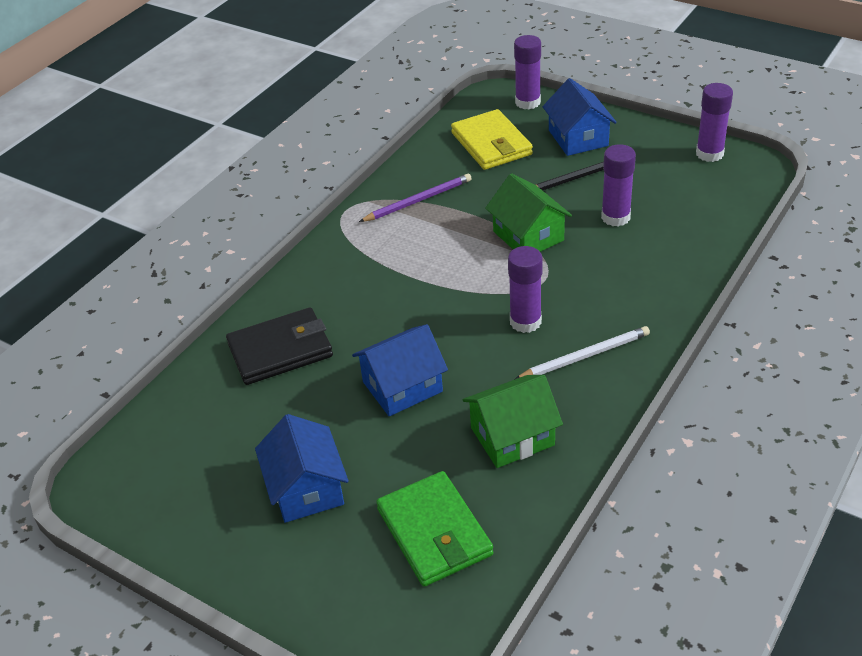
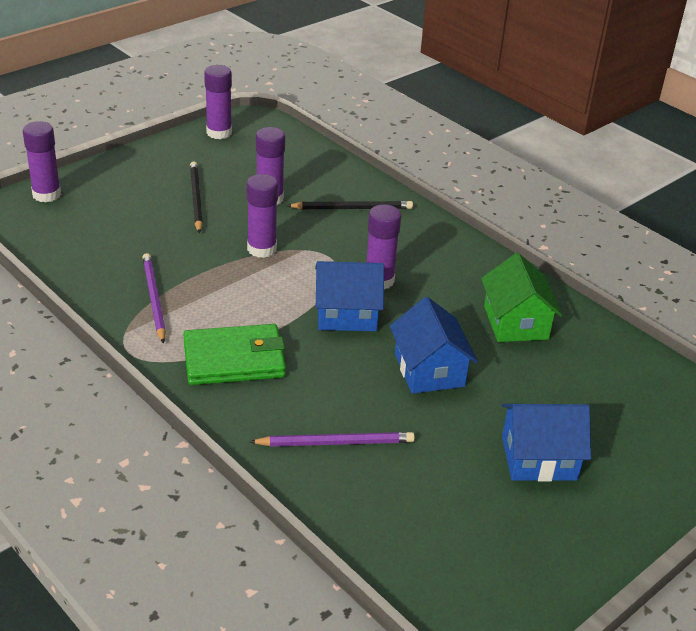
camera: 80 degrees left, 5 degrees down
(280, 350) = (336, 443): black wallet -> purple pencil
(434, 532) = (609, 389): green wallet -> green wallet (234, 359)
(491, 144) = (97, 232): yellow wallet -> none
(528, 236) = (262, 249): green house -> purple glue stick
(578, 138) = (135, 184): blue house -> blue house (346, 314)
(585, 356) = (438, 262): white pencil -> none
(641, 274) = (352, 208): none -> black pencil

